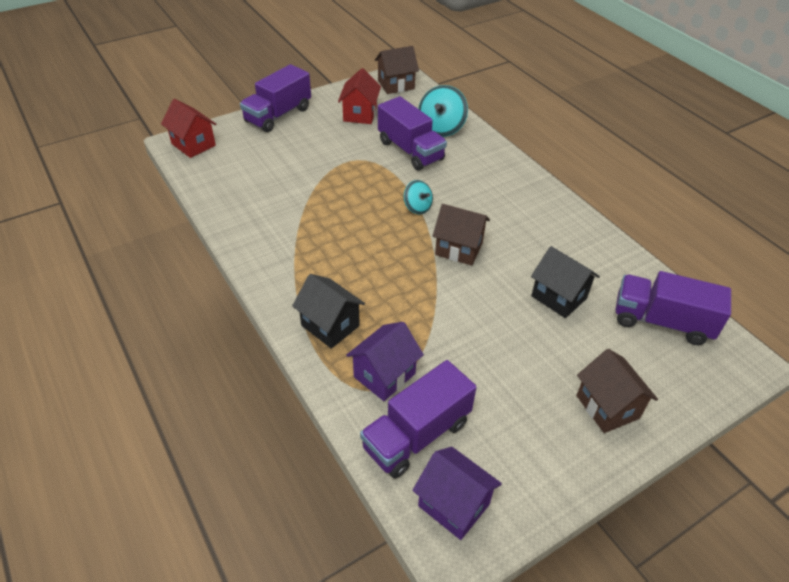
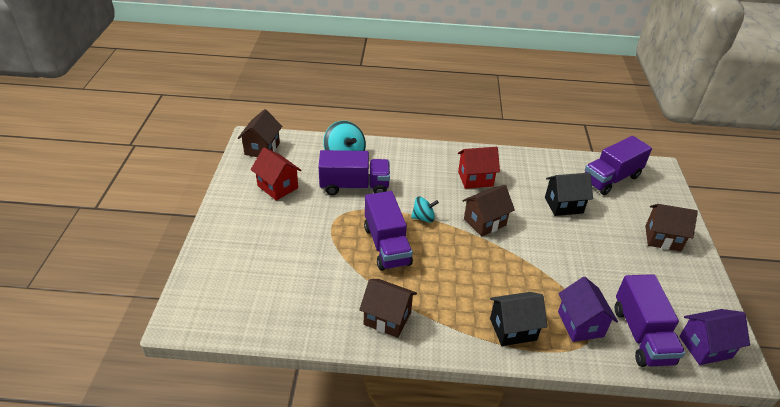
camera: 55 degrees left, 5 degrees down
(193, 145) = (198, 309): red house -> red house (475, 179)
(270, 240) = (387, 318): none -> brown house
(278, 115) = (220, 233): purple truck -> purple truck (386, 245)

